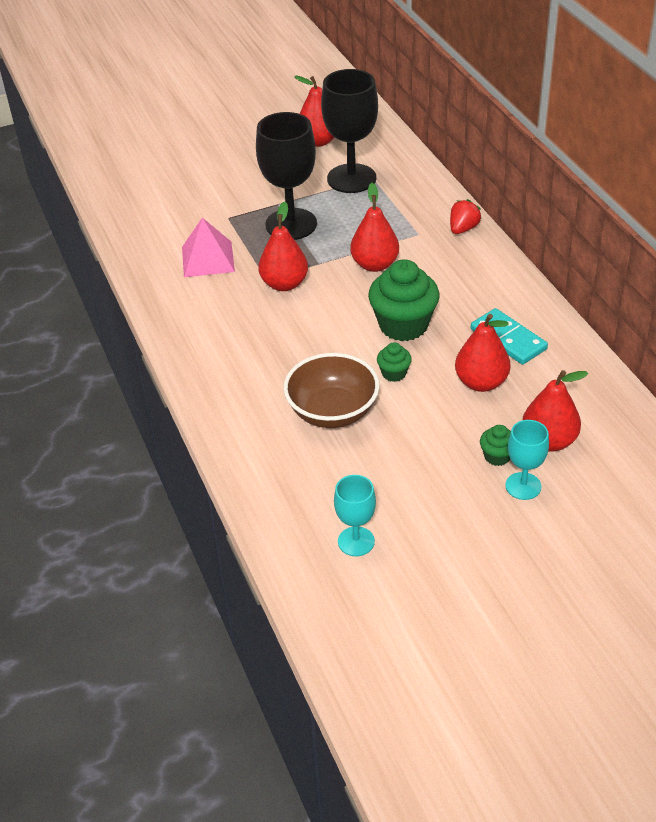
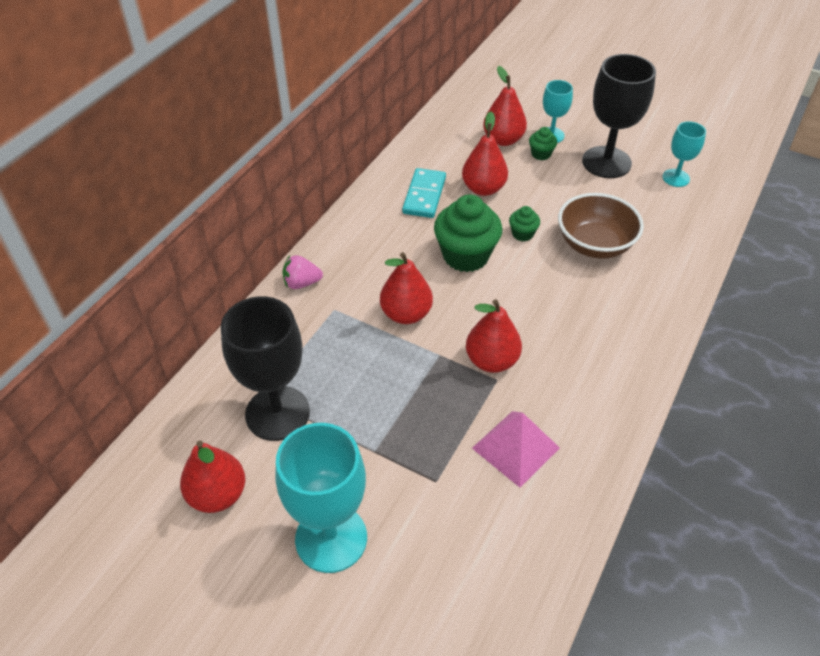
camera: 130 degrees left, 5 degrees up
(242, 168) = (331, 538): none -> turquoise goblet
(291, 224) = (400, 414): black goblet -> black goblet (606, 162)
(463, 229) = (301, 283): red strawberry -> pink strawberry

